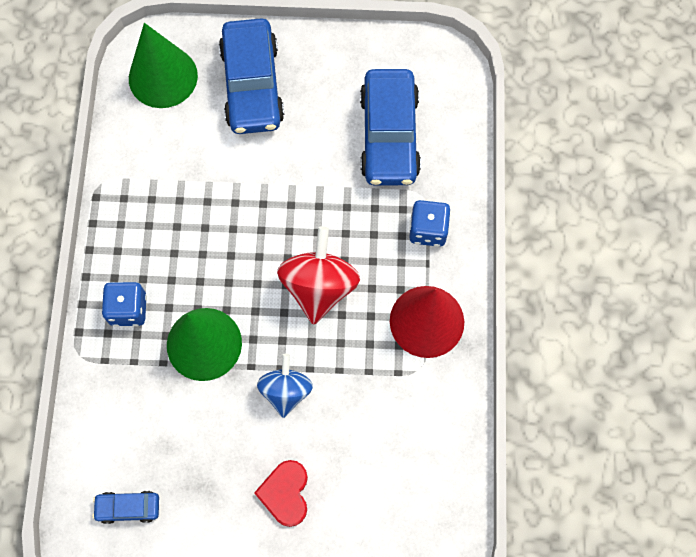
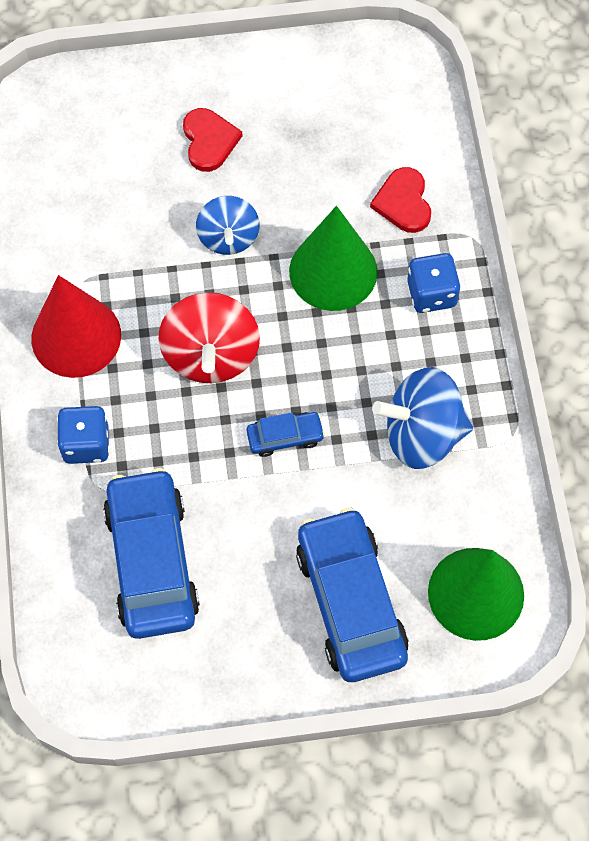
camera: 170 degrees right, 5 degrees down
(128, 399) = (403, 202): none -> red heart
(128, 508) = (372, 103): blue car -> blue car (285, 437)
(169, 195) = (422, 434): none -> blue spinning top

